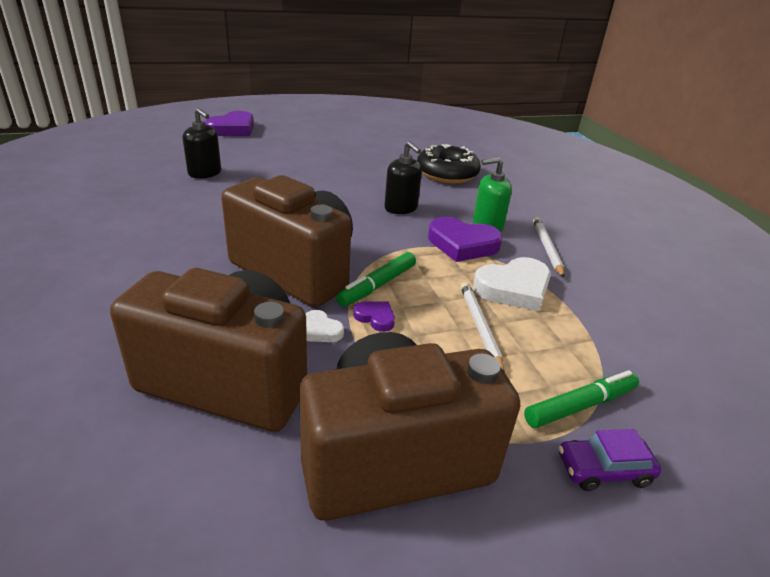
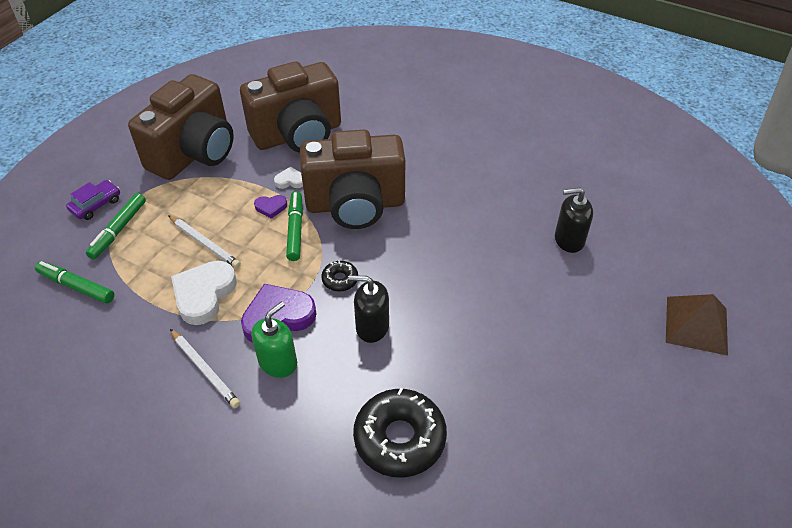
camera: 140 degrees right, 15 degrees up
(233, 129) = (696, 325): purple heart -> brown pyramid
(387, 237) = (340, 279): none -> black donut
(656, 369) = (76, 286): none -> green marker

